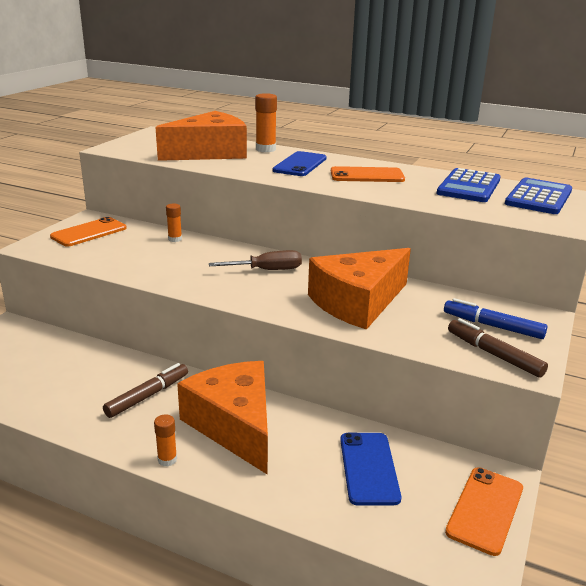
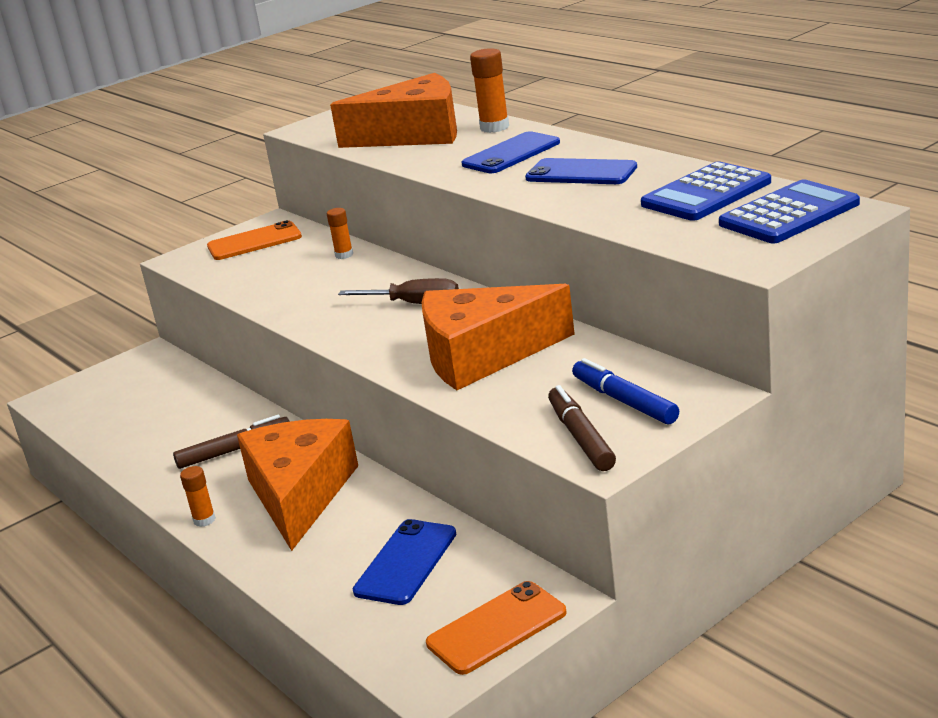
camera: 30 degrees right, 0 degrees up
(367, 175) = (581, 173): orange phone -> blue phone

